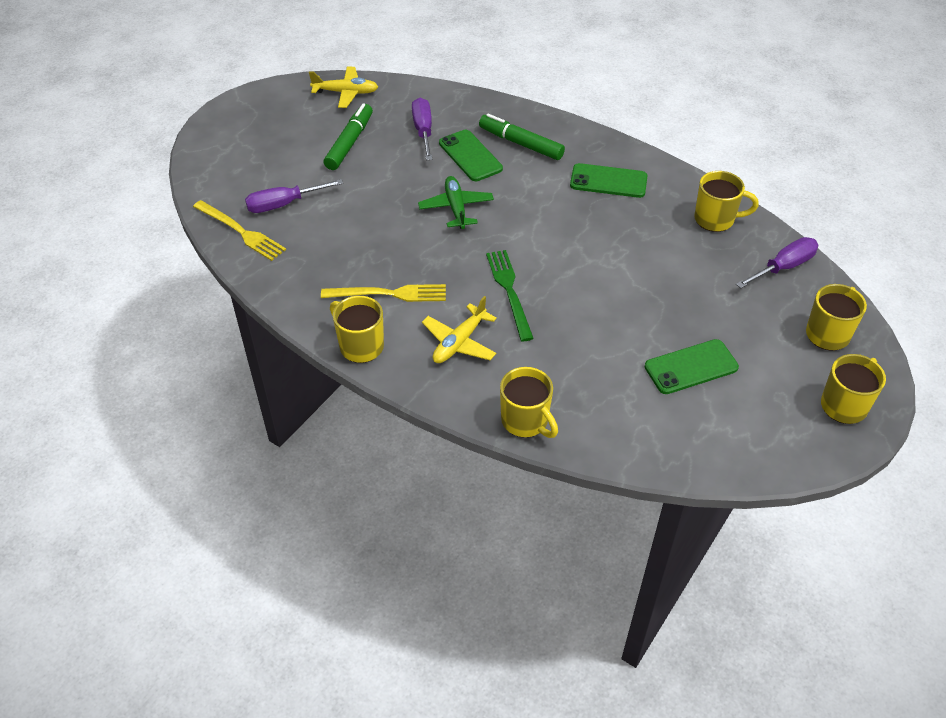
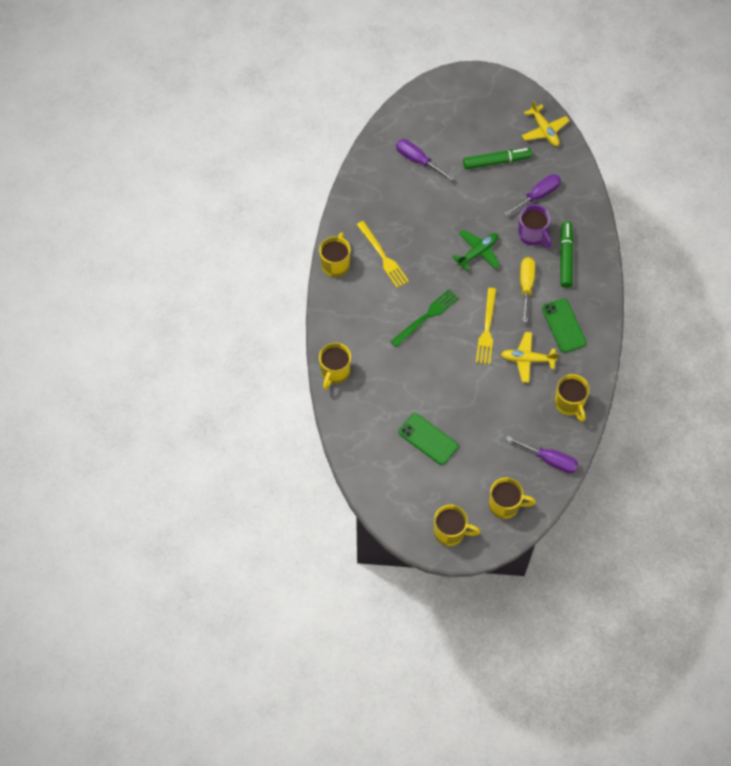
camera: 60 degrees right, 15 degrees up
(240, 231) = (380, 153): yellow fork -> yellow fork (487, 329)
(459, 342) = (370, 311): yellow plane -> yellow plane (527, 359)
(470, 156) = (532, 235): green phone -> purple mug
(533, 188) = (526, 286): none -> yellow screwdriver

